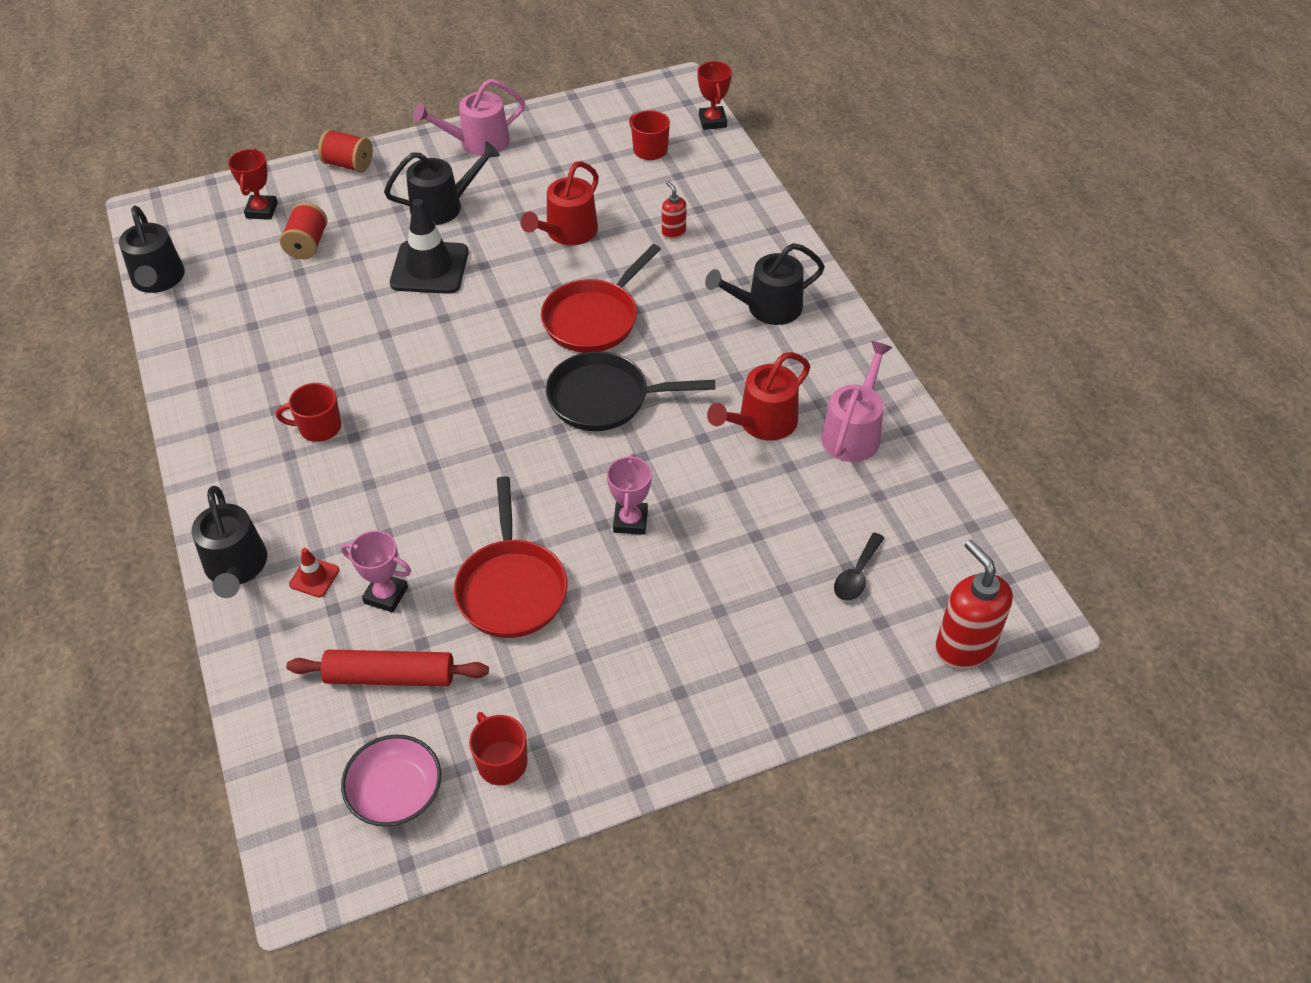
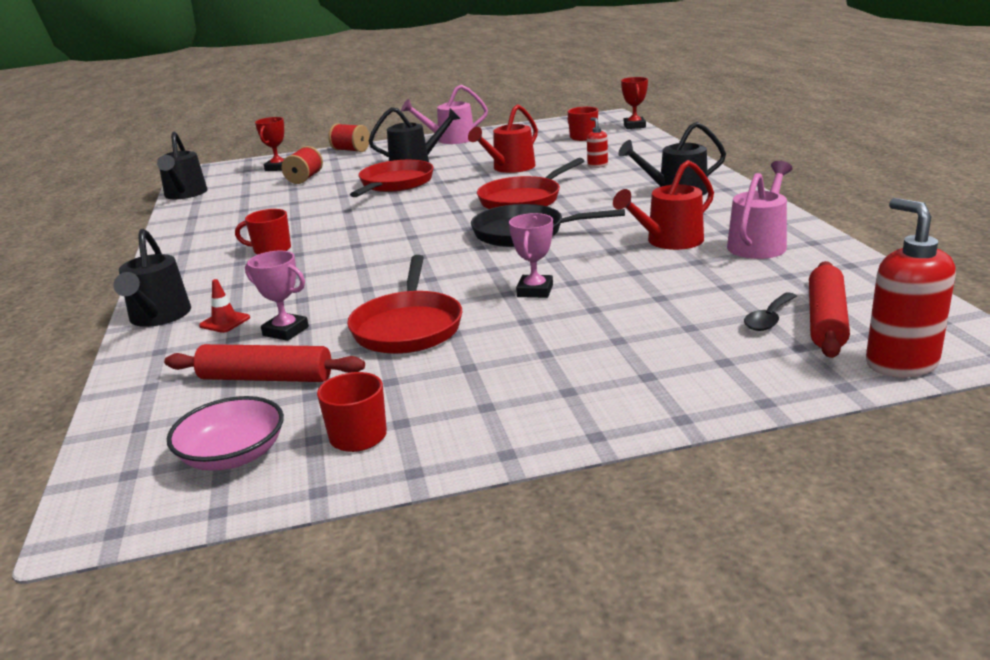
camera: 10 degrees right, 25 degrees down
(429, 268) = (395, 184): black traffic cone -> red pan
(907, 577) = (826, 320): none -> red rolling pin

